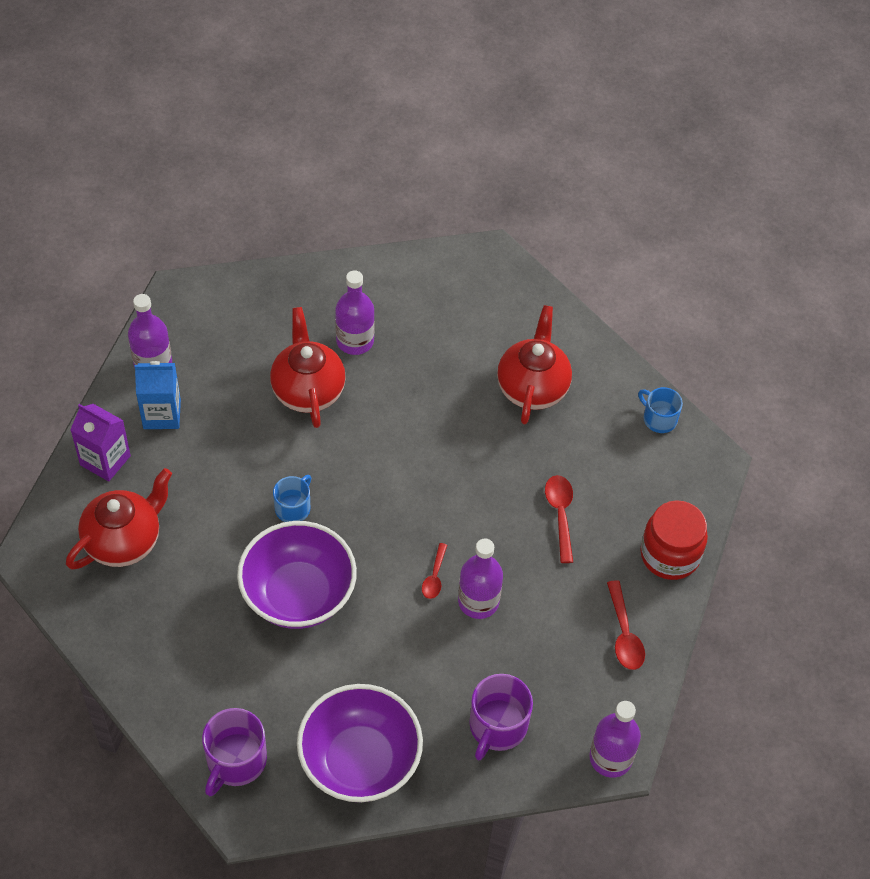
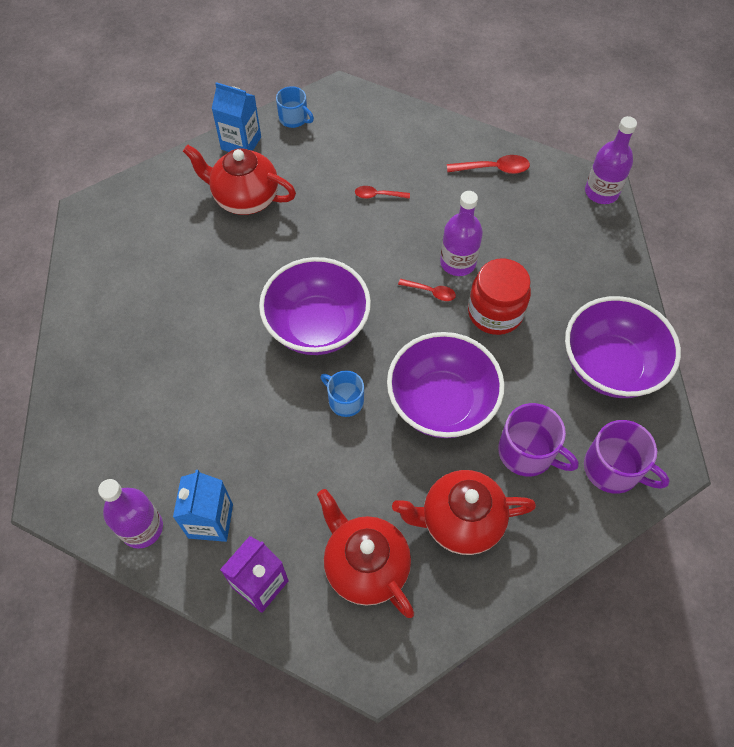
camera: 80 degrees left, 5 degrees up
(308, 390) = (210, 377): red teapot -> red teapot (460, 521)
(355, 341) = (159, 331): purple bottle -> none
(377, 474) = (317, 326): none -> purple bowl
(497, 726) = (575, 262): purple mug -> purple mug (527, 452)
(560, 514) = (378, 195): red spoon -> red spoon, size x0.66
(610, 373) = (241, 143): none -> blue carton
(659, 419) = (294, 118): blue mug -> blue mug turned 105 degrees counterclockwise
(669, 555) = (424, 130): red jar -> red jar (495, 312)

